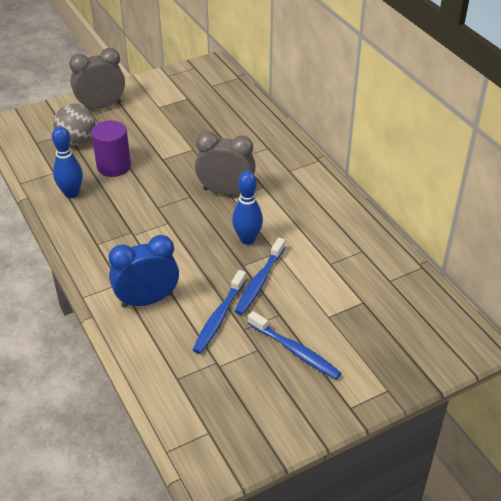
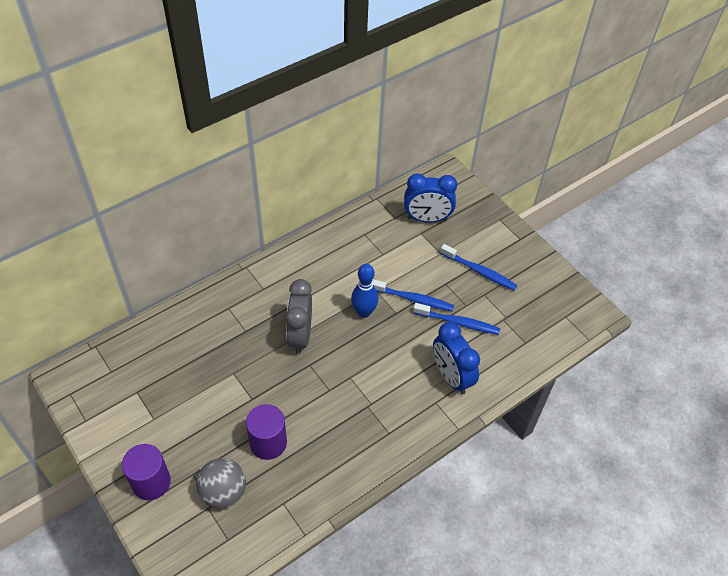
camera: 100 degrees left, 10 degrees up
(71, 193) = (317, 474): blue bowling pin -> none
(101, 106) = (151, 482): grey clock -> purple cylinder
(295, 351) = (479, 271): blue toothbrush -> blue toothbrush turned 90 degrees clockwise
(387, 311) = (427, 219): none -> blue clock

